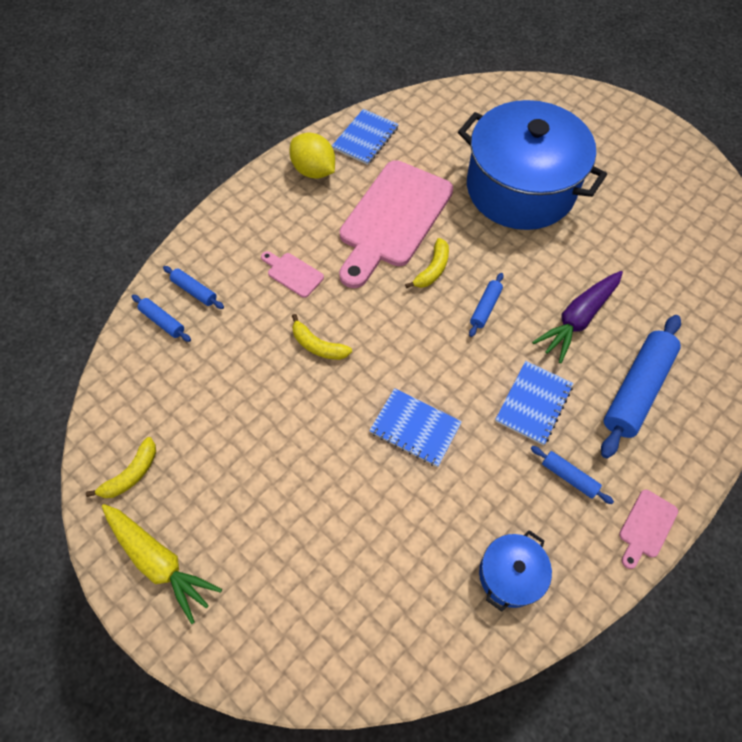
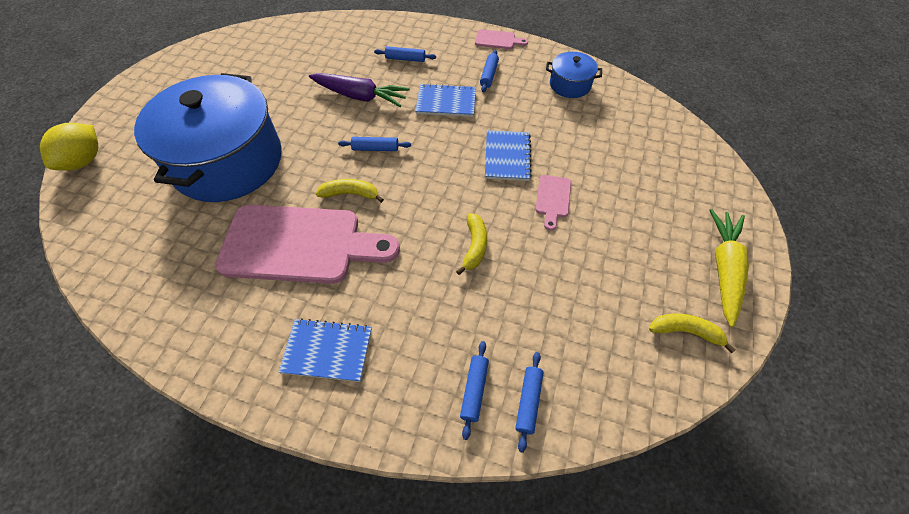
camera: 115 degrees left, 5 degrees down
(293, 273) = (406, 303): pink cutting board -> pink cutting board (553, 199)
(314, 171) = (249, 349): yellow lemon -> yellow lemon (84, 161)
(365, 138) = (180, 316): blue notebook -> blue notebook (327, 351)
(637, 390) = (405, 59): blue rolling pin -> blue rolling pin, size x0.48

